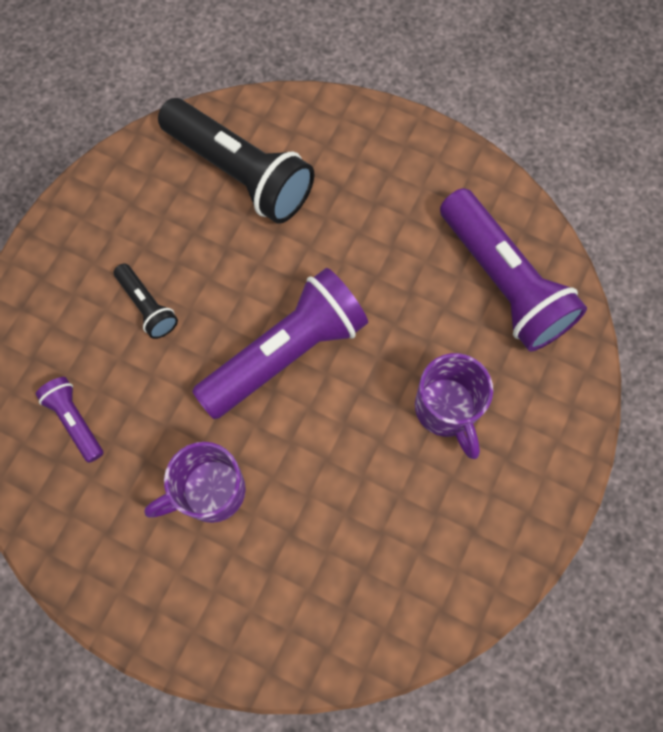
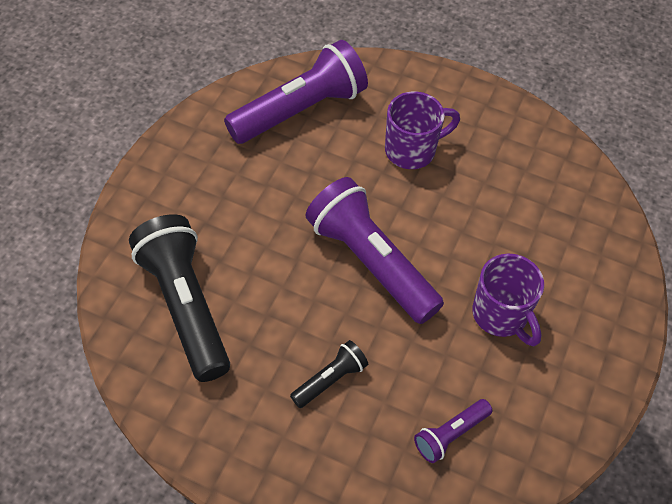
camera: 95 degrees left, 15 degrees down
(240, 173) = (185, 306): black flashlight -> black flashlight turned 60 degrees counterclockwise

